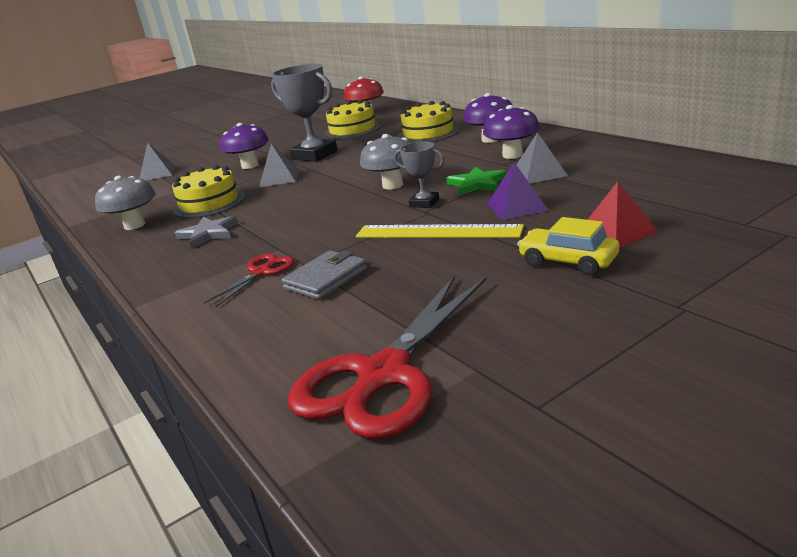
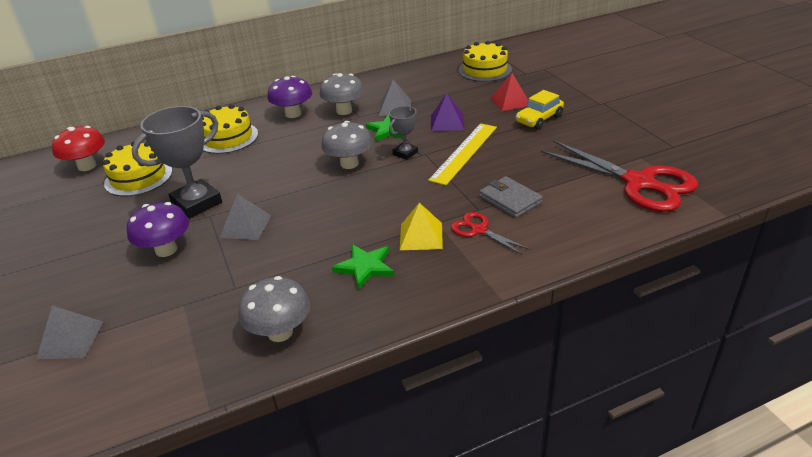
camera: 80 degrees left, 10 degrees up
(208, 234) = (365, 267): grey star -> green star
(209, 203) = (270, 274): yellow cake -> yellow cake (485, 70)
(254, 246) = (421, 236): none -> yellow pyramid
(512, 155) = (344, 111): purple mushroom -> grey mushroom

